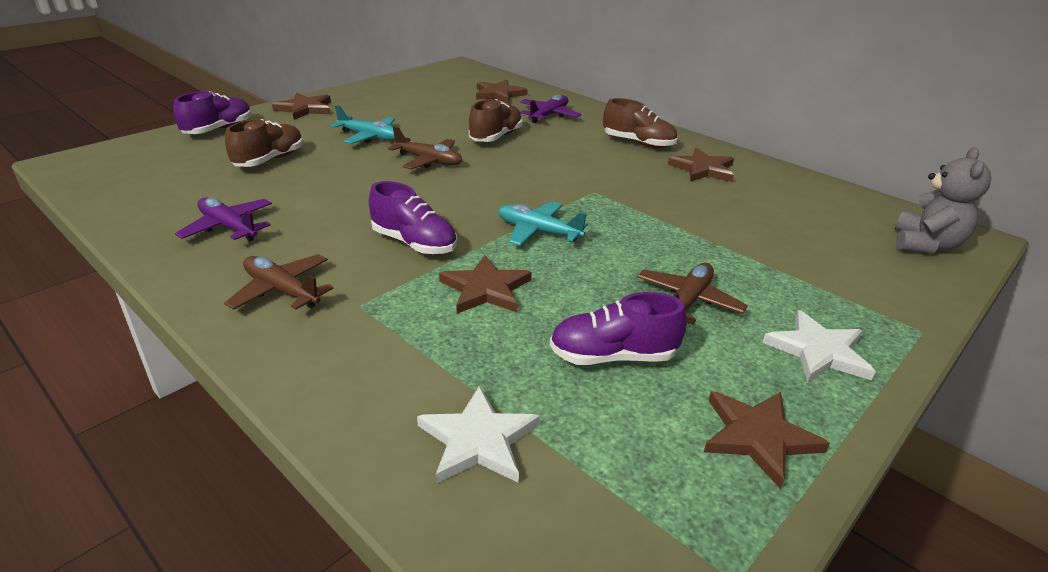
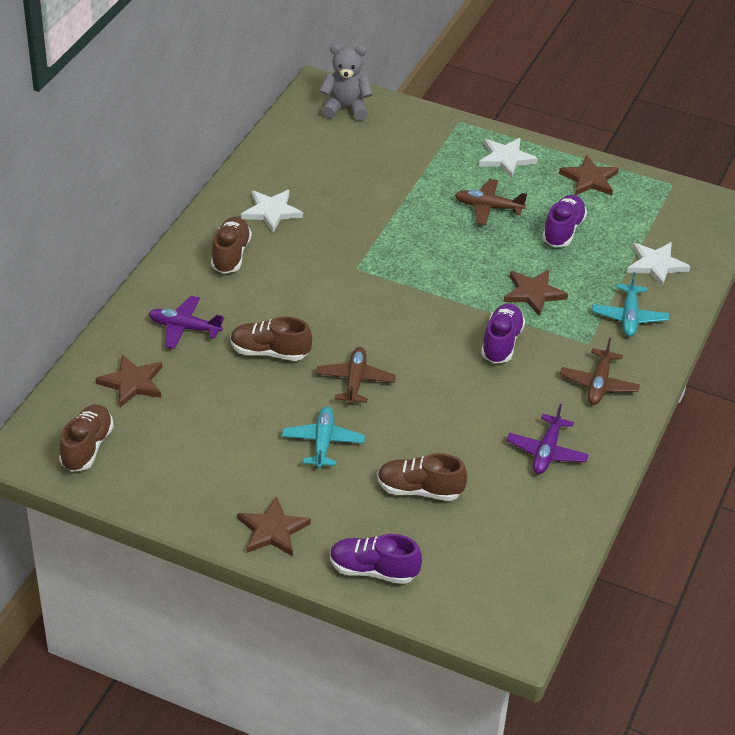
camera: 110 degrees left, 10 degrees up
(447, 77) = (87, 447): none -> brown shoe
(538, 231) = (443, 285): turquoise plane -> turquoise plane (629, 317)
(613, 356) = (563, 231): purple shoe -> purple shoe turned 135 degrees counterclockwise
(703, 169) = (271, 212): brown star -> white star

